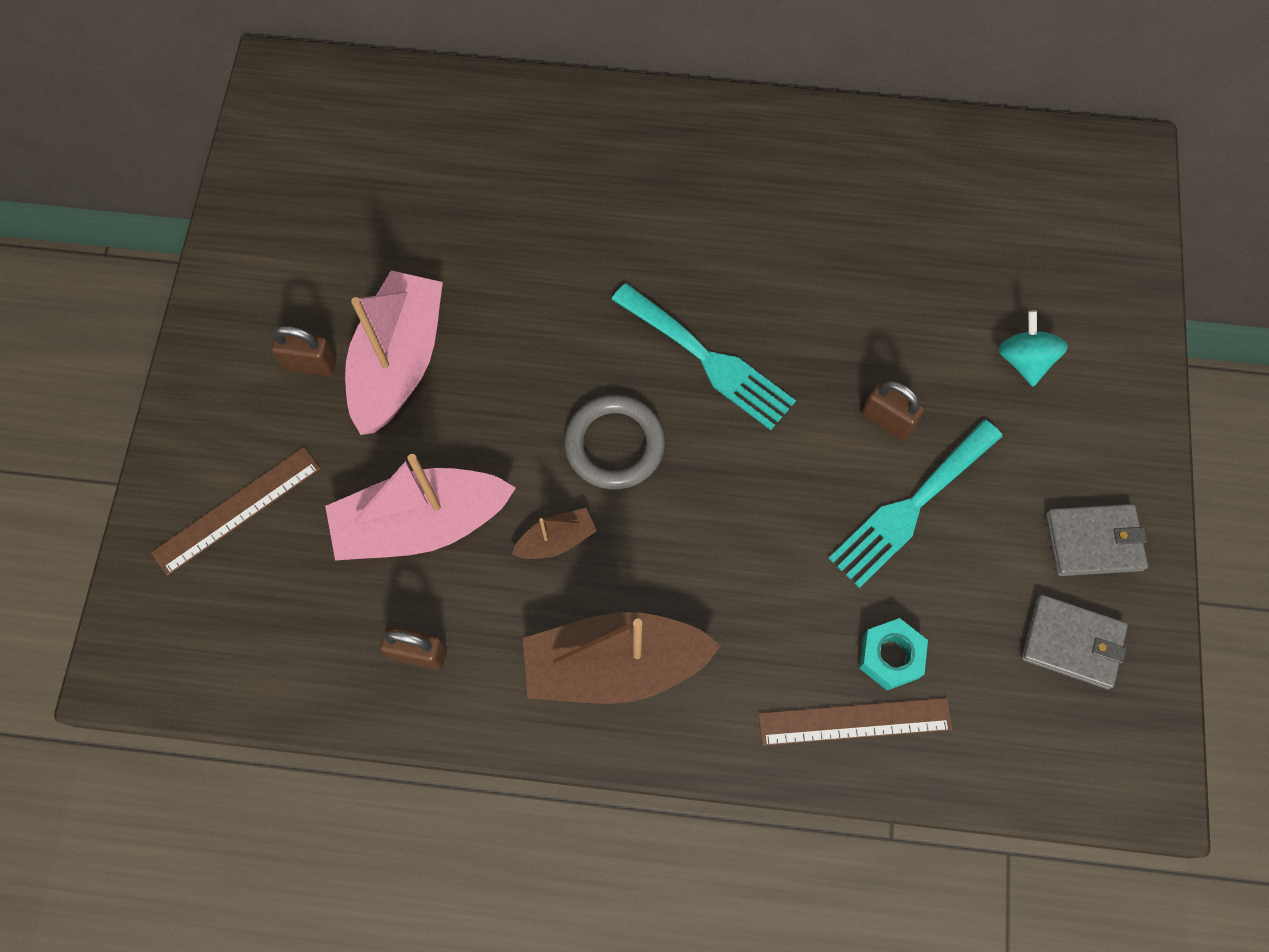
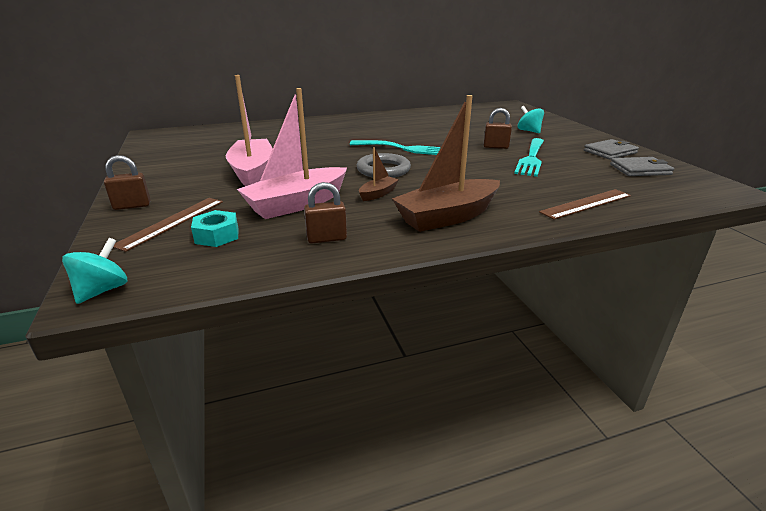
camera: 25 degrees left, 40 degrees down
(131, 664) = (102, 290): none -> turquoise spinning top
(310, 364) = (201, 180): brown padlock -> brown padlock (132, 206)
(890, 656) = (575, 187): turquoise nut -> turquoise nut (217, 235)

